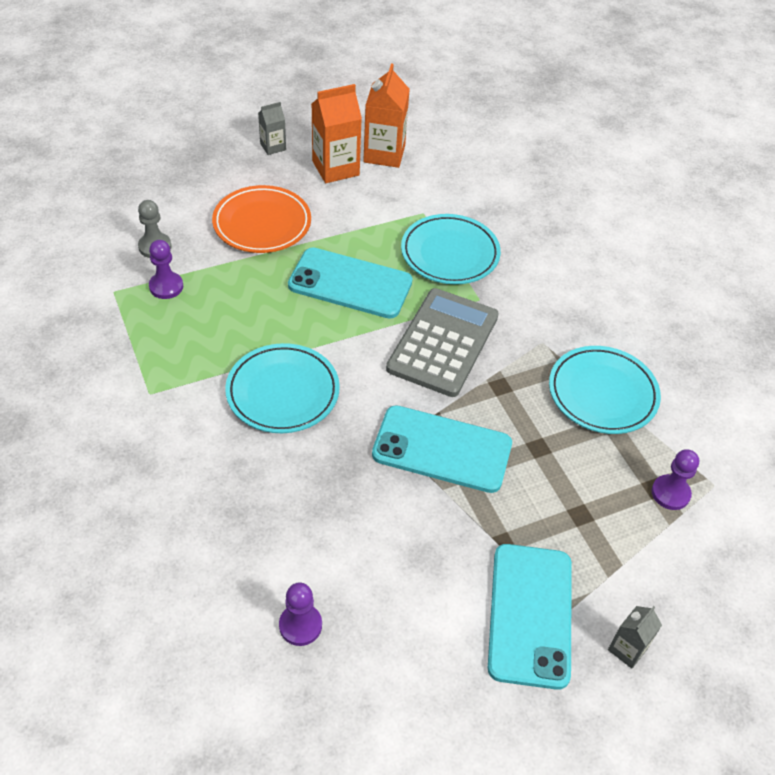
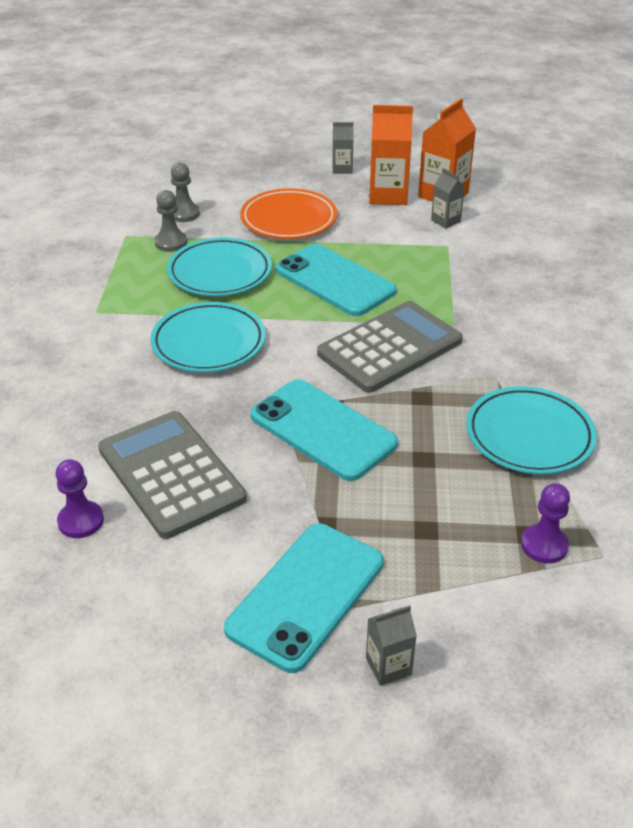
camera: 30 degrees right, 10 degrees down
(166, 286) = (171, 243): purple pawn -> grey pawn
(345, 545) = (171, 474): none -> grey calculator
(404, 184) = (445, 221): none -> grey carton
(450, 253) = (450, 282): turquoise plate -> turquoise plate (220, 272)

